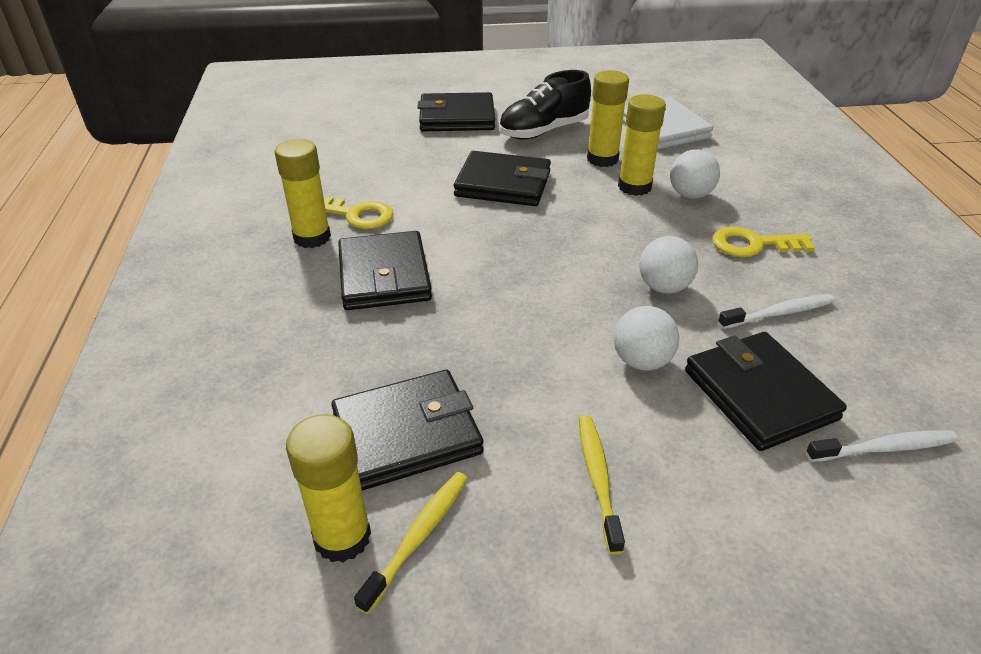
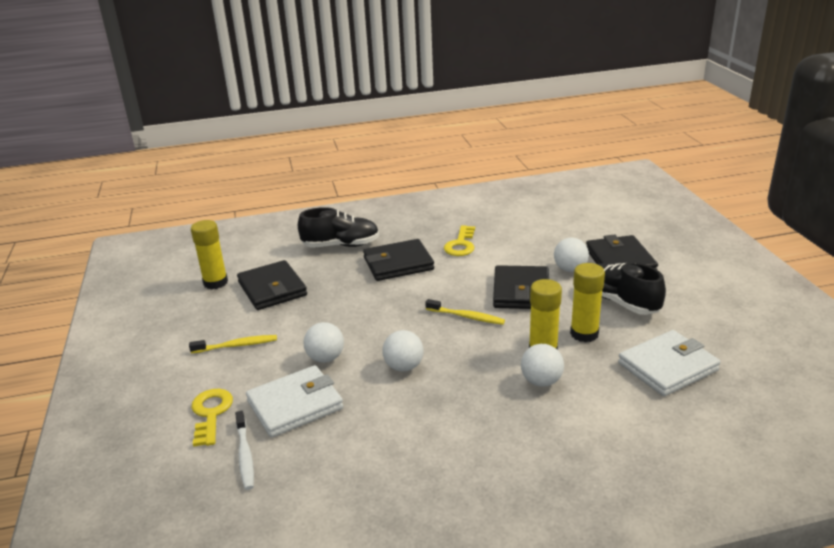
camera: 85 degrees right, 10 degrees down
(282, 337) = (341, 245): none -> black shoe
(312, 237) = (432, 236): yellow glue stick -> none
(418, 537) = (212, 300): yellow toothbrush -> yellow toothbrush (466, 316)
(463, 147) = (570, 269): none -> white ball
(753, 244) = (471, 414): yellow key -> yellow key (211, 414)
(759, 394) = (295, 405): black wallet -> white wallet
(779, 313) = (380, 420): white toothbrush -> none

